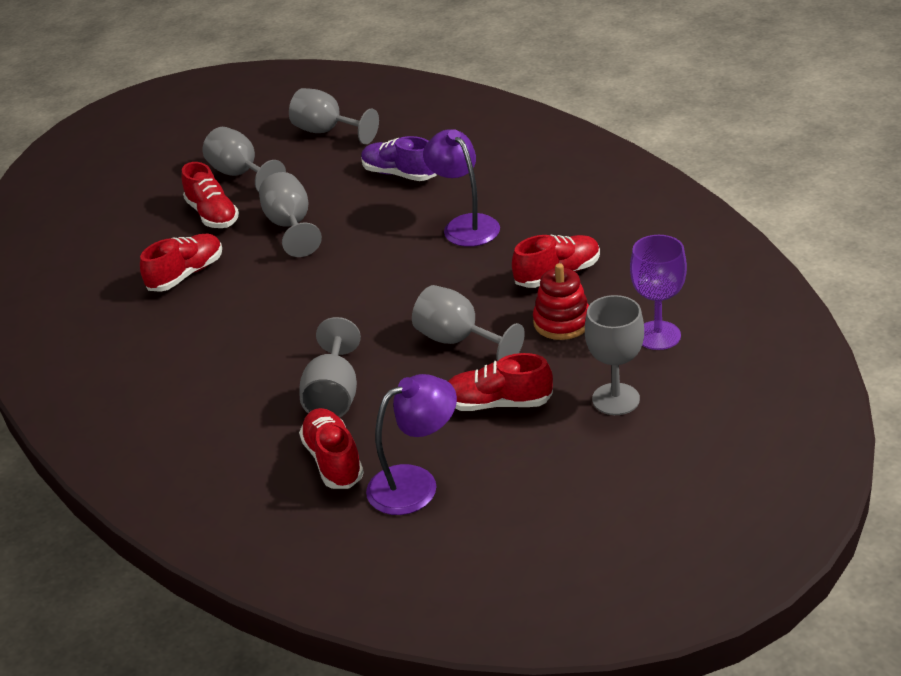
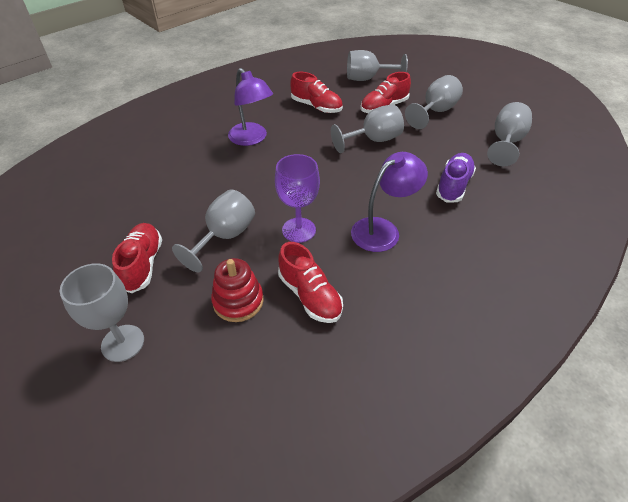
camera: 80 degrees right, 10 degrees up
(333, 460) = (113, 187): red shoe -> none
(334, 396) = (177, 180): grey goblet -> grey goblet (367, 79)
(415, 483) = (73, 226): purple lamp -> purple lamp (252, 139)
(658, 335) = (206, 378): purple goblet -> purple goblet (299, 230)

